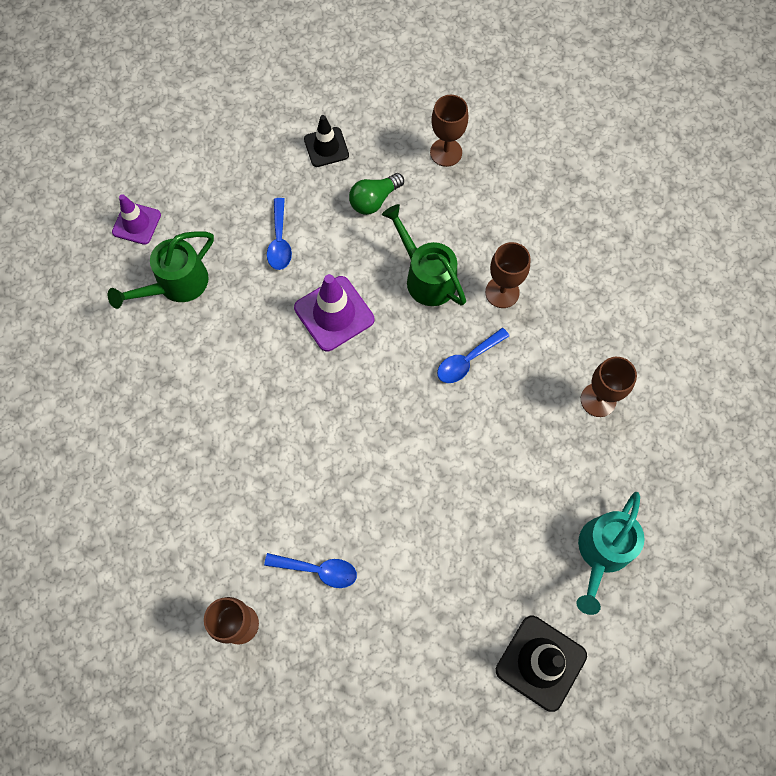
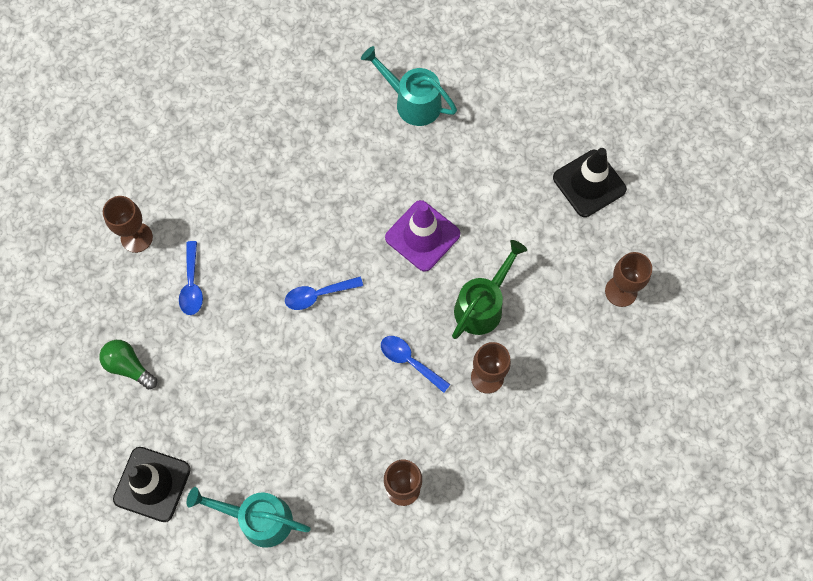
camera: 75 degrees right, 0 degrees up
(136, 223) = (460, 53): purple traffic cone -> none
(176, 285) = (411, 101): green watering can -> turquoise watering can
(279, 241) = (479, 171): blue spoon -> blue spoon (318, 295)
(326, 147) = (589, 183): black traffic cone -> black traffic cone, size x1.53
(374, 200) = (547, 240): green light bulb -> green light bulb (129, 366)

